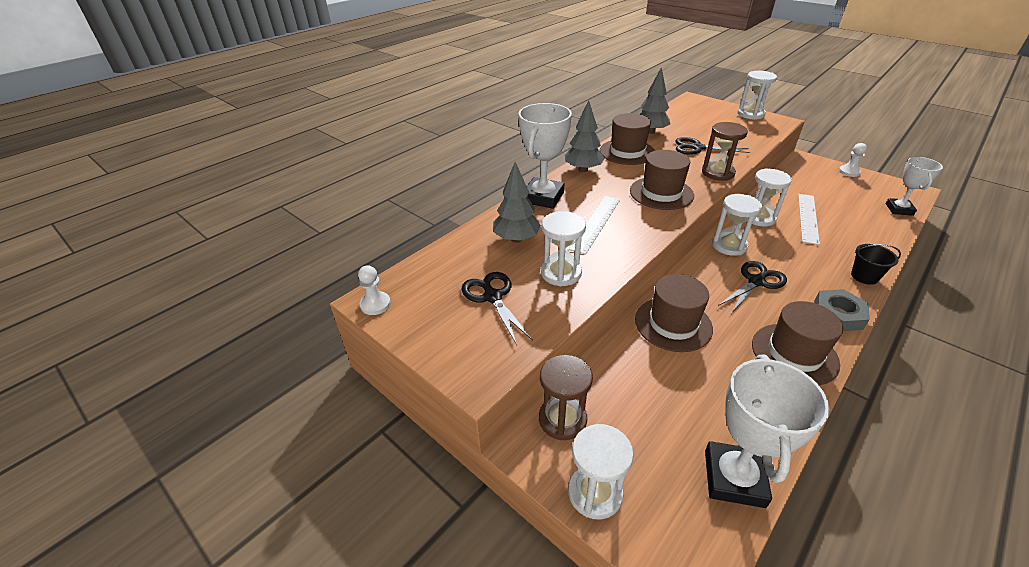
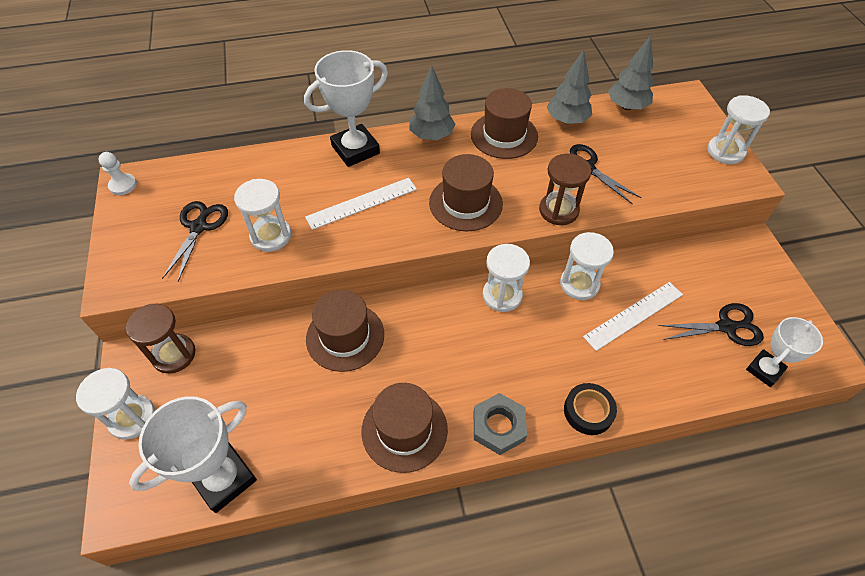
camera: 35 degrees right, 15 degrees up
(516, 239) = (280, 182): grey tree -> grey tree (626, 106)
(756, 282) = (472, 346): black scissors -> black scissors (726, 327)
(849, 172) = (783, 290): white pawn -> none
(864, 276) = (588, 411): black bucket -> black tape

